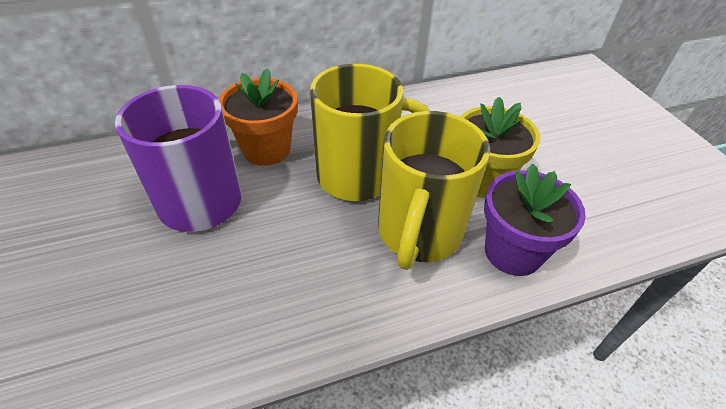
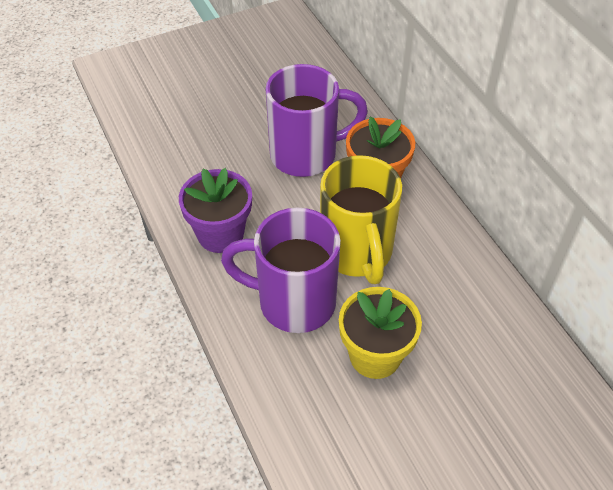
camera: 85 degrees right, 5 degrees up
(418, 234) = (293, 302): yellow mug -> purple mug
(513, 252) = (283, 375): purple flower pot -> purple flower pot (220, 234)

